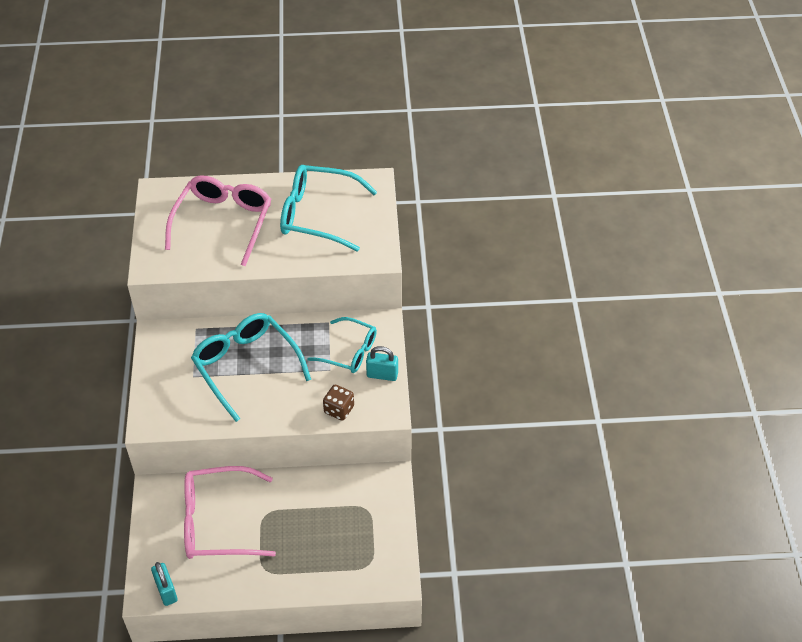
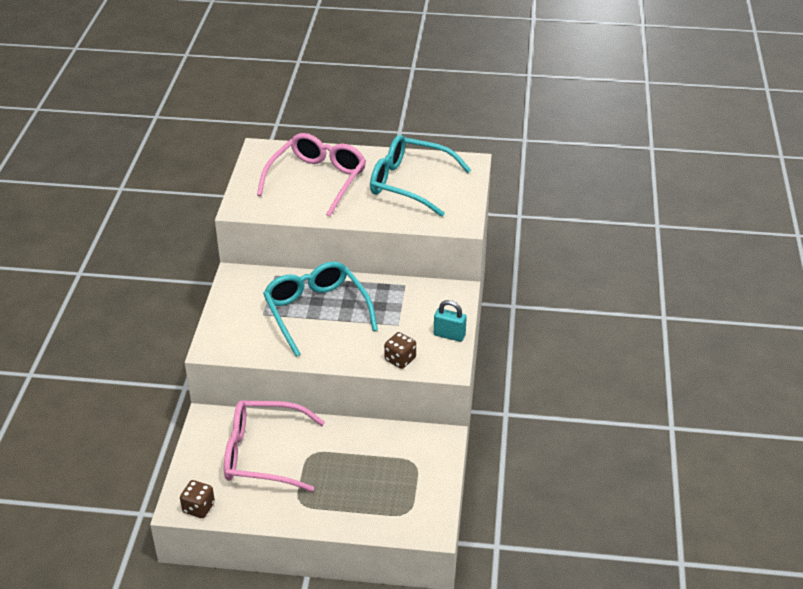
camera: 10 degrees right, 10 degrees down
(166, 591) = (198, 507): turquoise padlock -> brown dice
(350, 352) = (421, 312): turquoise glasses -> none

